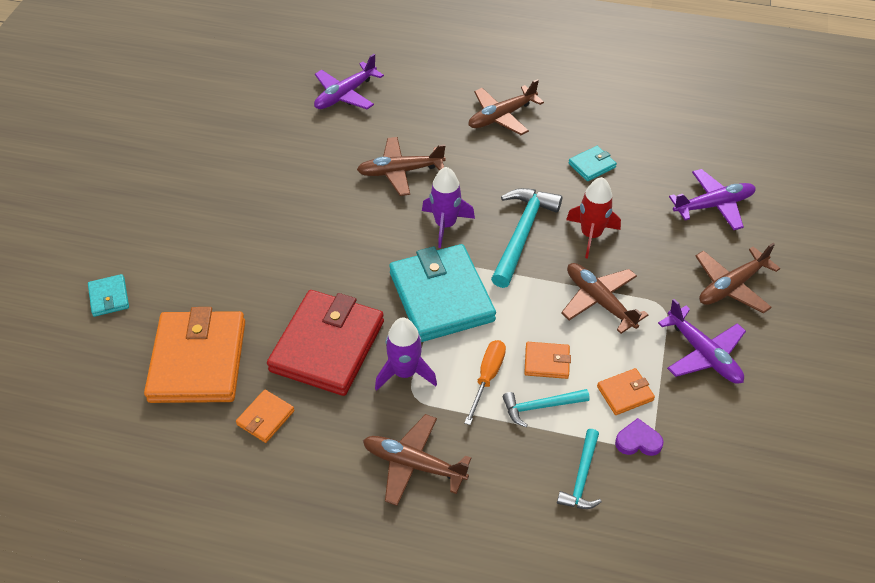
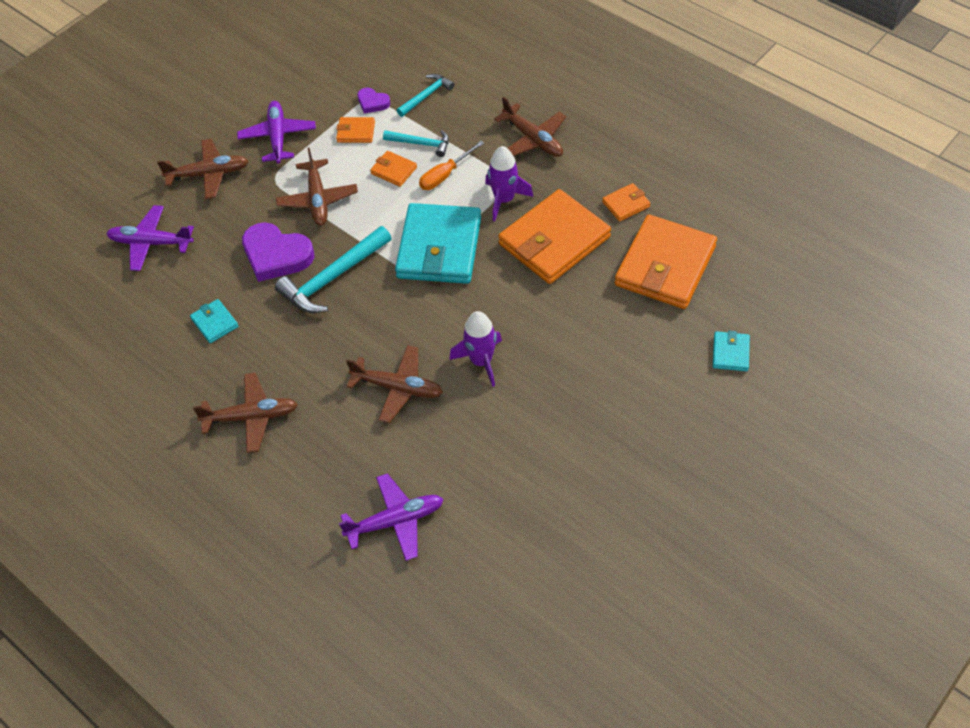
camera: 150 degrees left, 5 degrees up
(327, 346) = (554, 241): red wallet -> orange wallet
(445, 225) = (393, 312): purple rocket -> purple rocket (481, 361)
(591, 235) = (276, 255): red rocket -> purple heart
(592, 165) = (215, 323): turquoise wallet -> turquoise wallet turned 60 degrees clockwise

